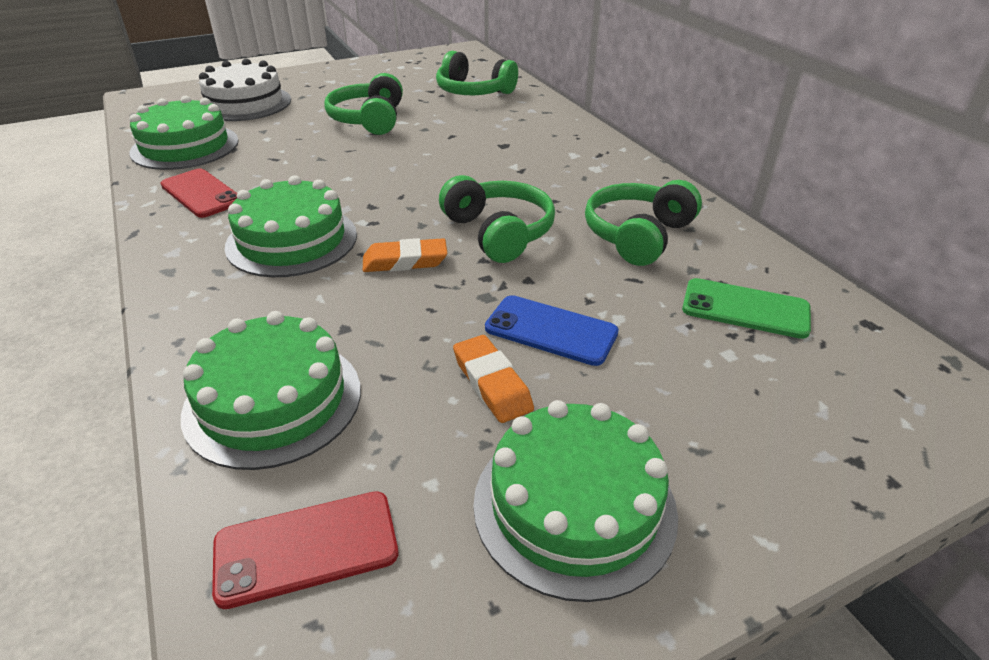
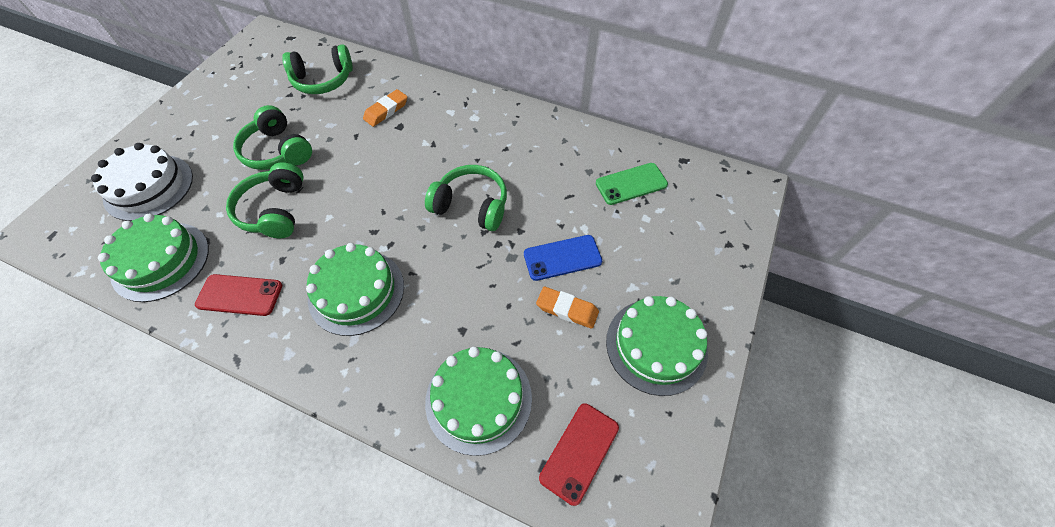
camera: 40 degrees left, 20 degrees up
(405, 261) = (443, 262): orange eraser -> orange eraser (386, 111)
(638, 235) = (544, 162): green headphones -> green headphones (275, 210)

